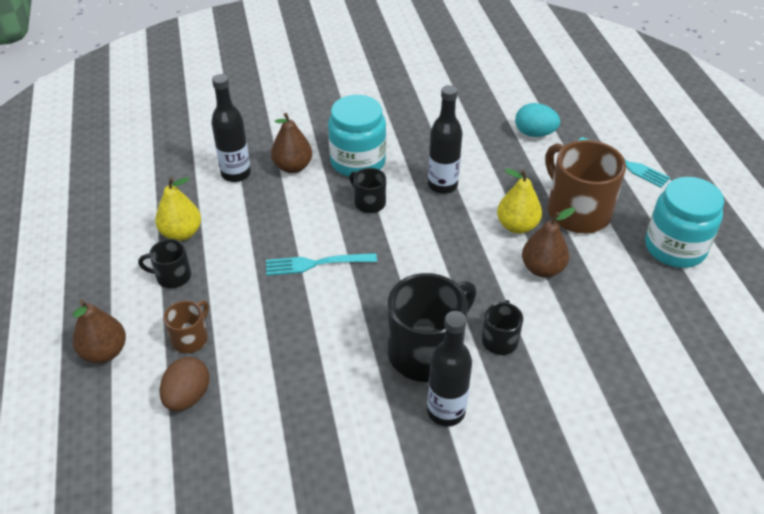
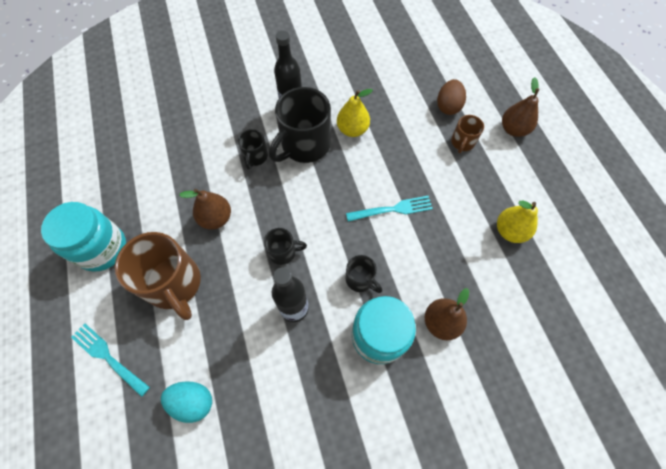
camera: 175 degrees right, 20 degrees up
(172, 276) = (497, 189): black mug -> black mug (283, 252)
(236, 174) = (492, 307): black bottle -> none
(517, 226) = (230, 262): yellow pear -> yellow pear (352, 130)

